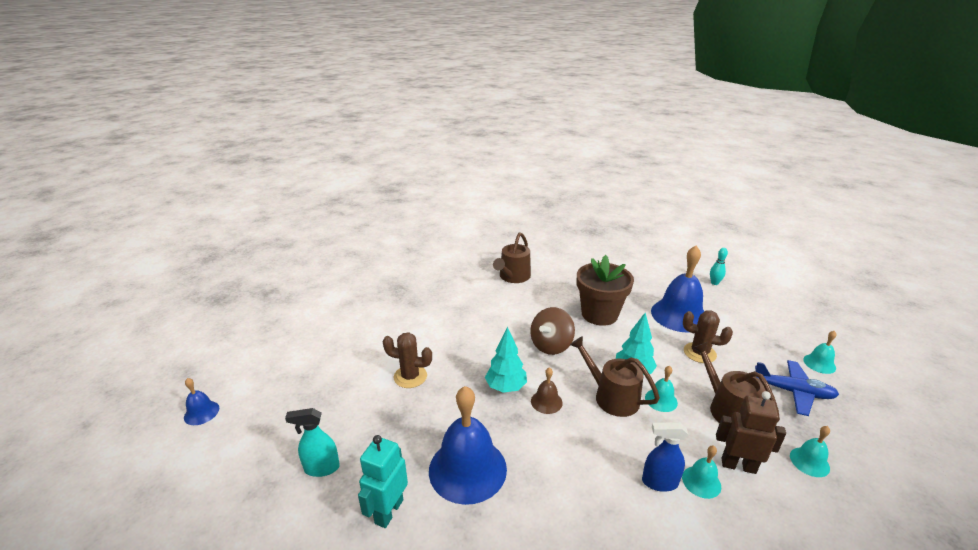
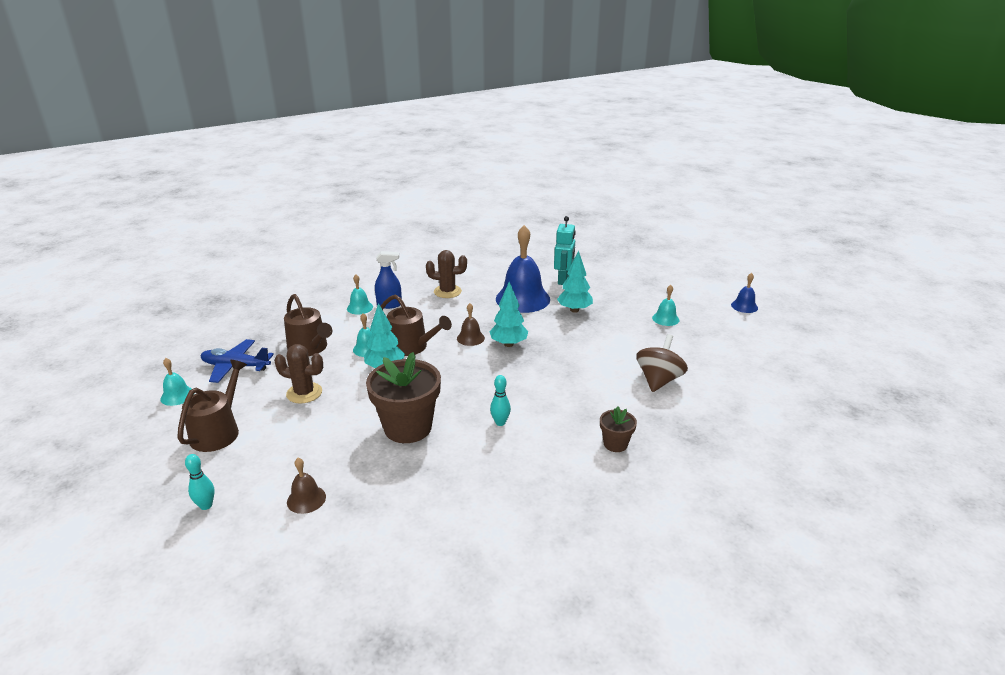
camera: 170 degrees right, 0 degrees up
(321, 468) = (621, 291): turquoise spray bottle -> none
(409, 434) = (574, 310): none -> turquoise tree
(410, 376) = (600, 343): brown cactus -> brown cactus (447, 291)
(453, 289) = (615, 444): none -> brown flower pot
(513, 277) = (535, 478): brown watering can -> brown watering can (218, 431)
(529, 311) = (500, 422): none -> turquoise bowling pin
(551, 345) = (469, 384): brown spinning top -> brown spinning top (658, 380)
(654, 280) = (306, 499): none -> brown bell
(679, 315) = (300, 438): blue bell -> none
(738, 465) = (327, 317): brown robot -> none
(809, 461) = (270, 323): turquoise bell -> turquoise bell (665, 319)

